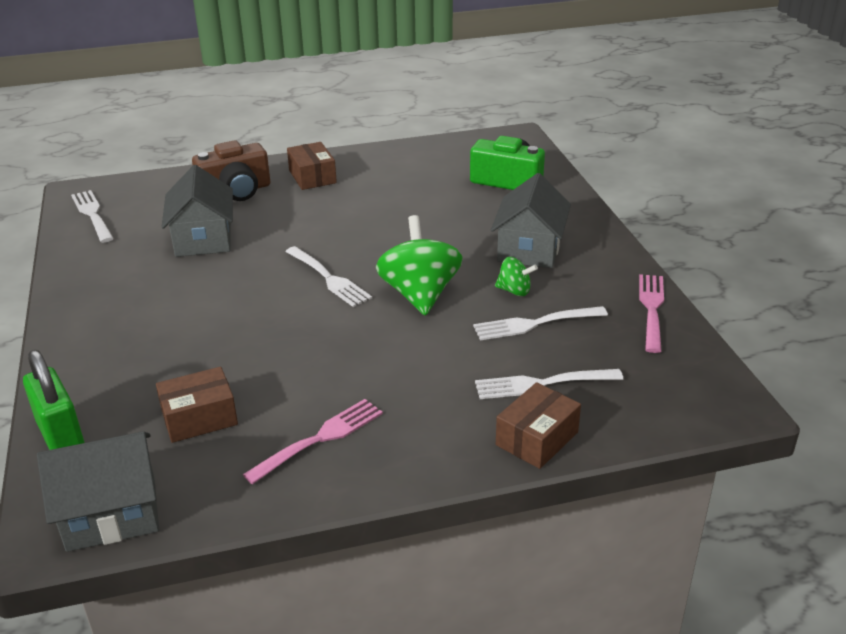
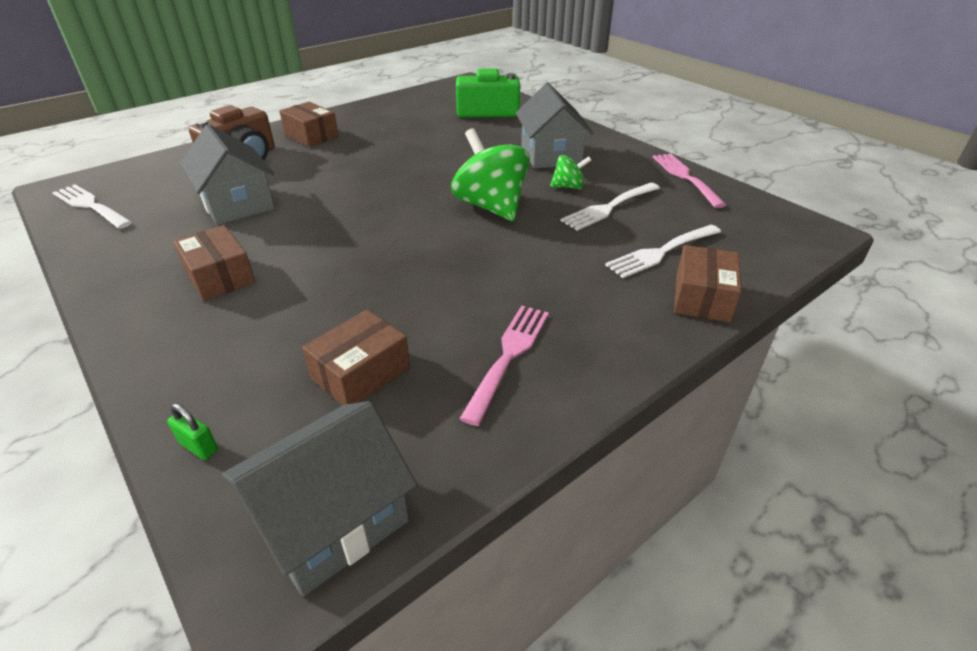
camera: 25 degrees left, 5 degrees up
(61, 436) = (199, 446): green padlock -> green padlock, size x0.45
(150, 306) = (220, 276): none -> brown box
(329, 278) = (395, 211): white fork -> none

